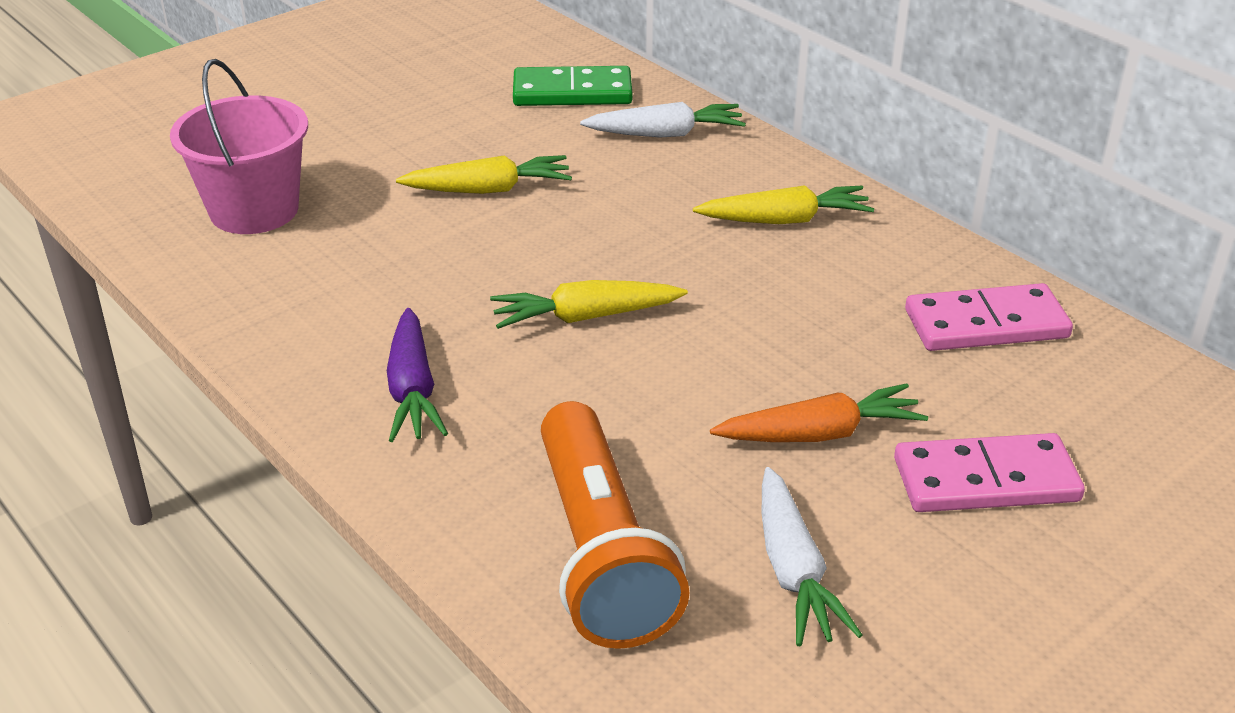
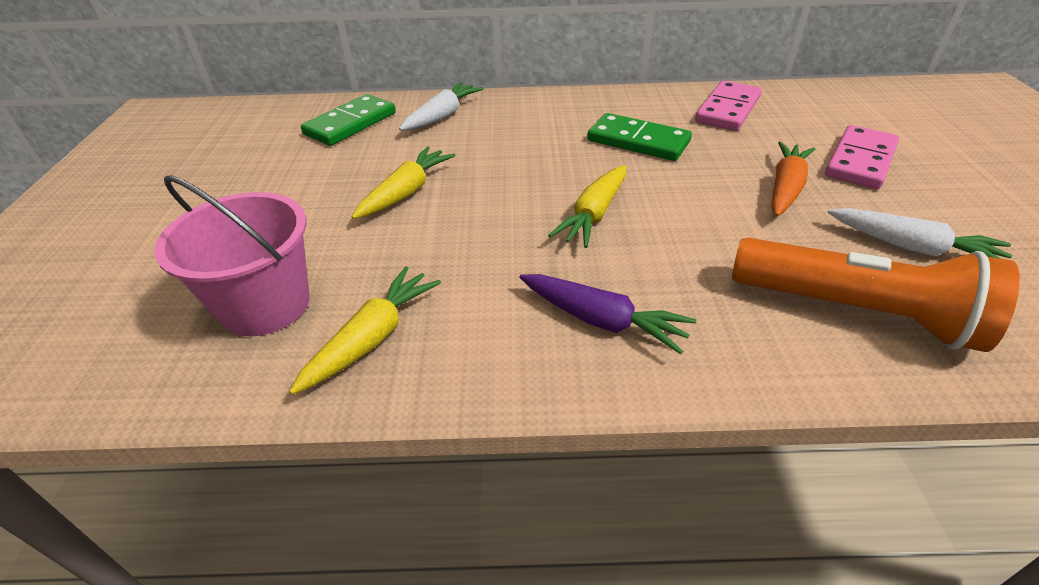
camera: 50 degrees left, 5 degrees up
(785, 220) = (575, 118): yellow carrot -> yellow carrot (373, 337)
(790, 285) = (638, 141): none -> green domino

